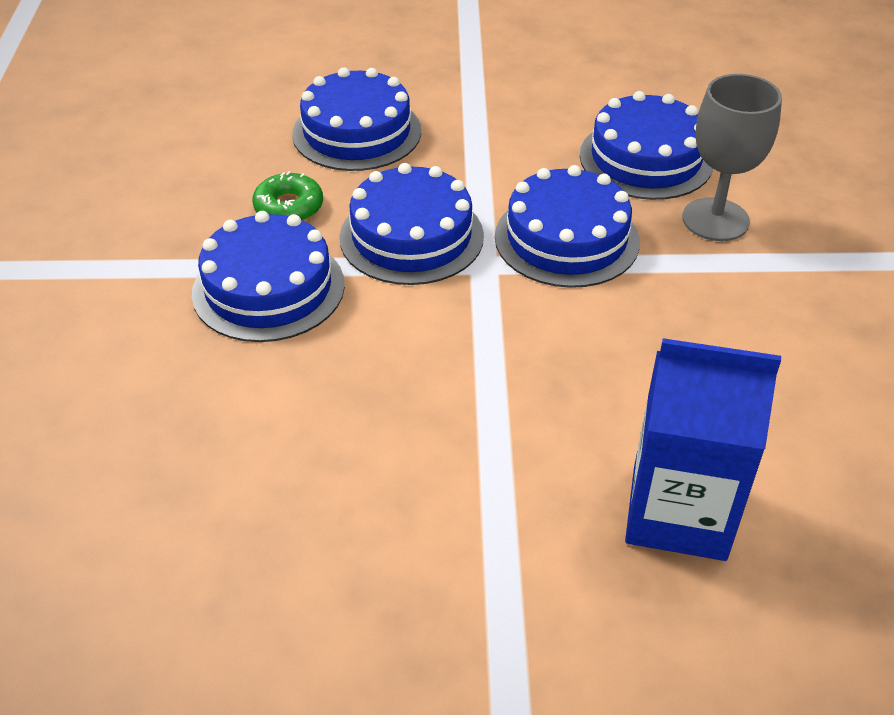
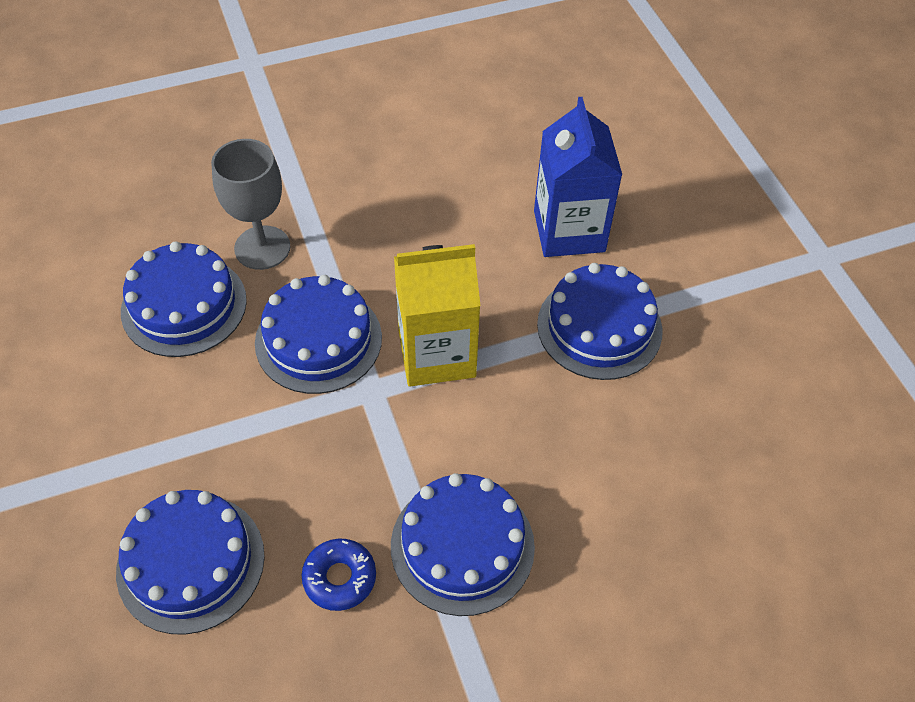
camera: 110 degrees left, 10 degrees up
(289, 207) = (339, 578): green donut -> blue donut
(411, 236) = (352, 455): blue cake -> blue cake (599, 327)
(510, 323) = (436, 354): none -> yellow carton

